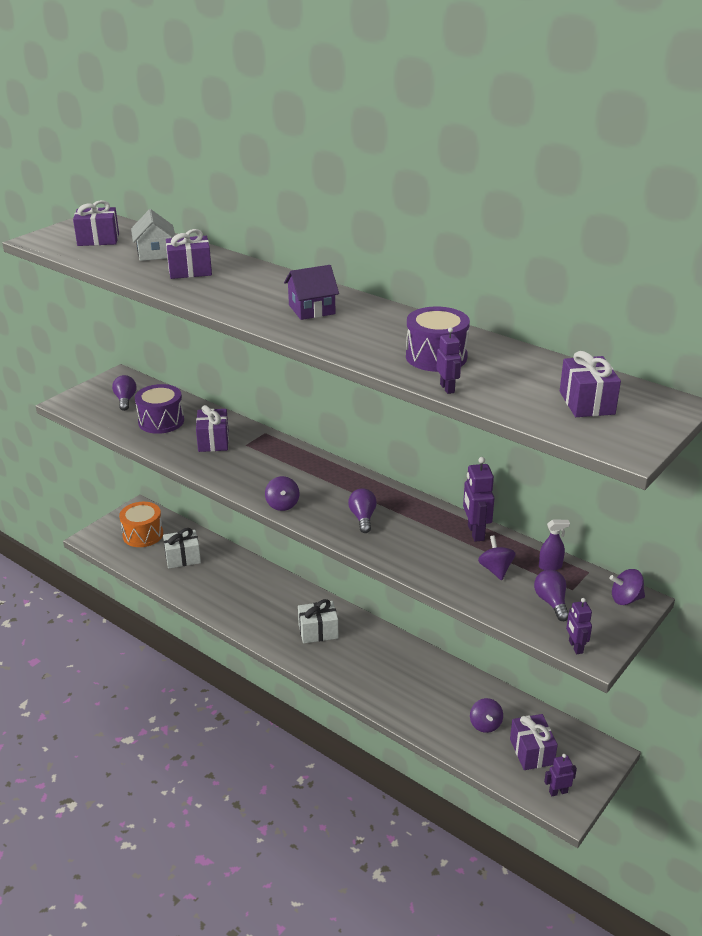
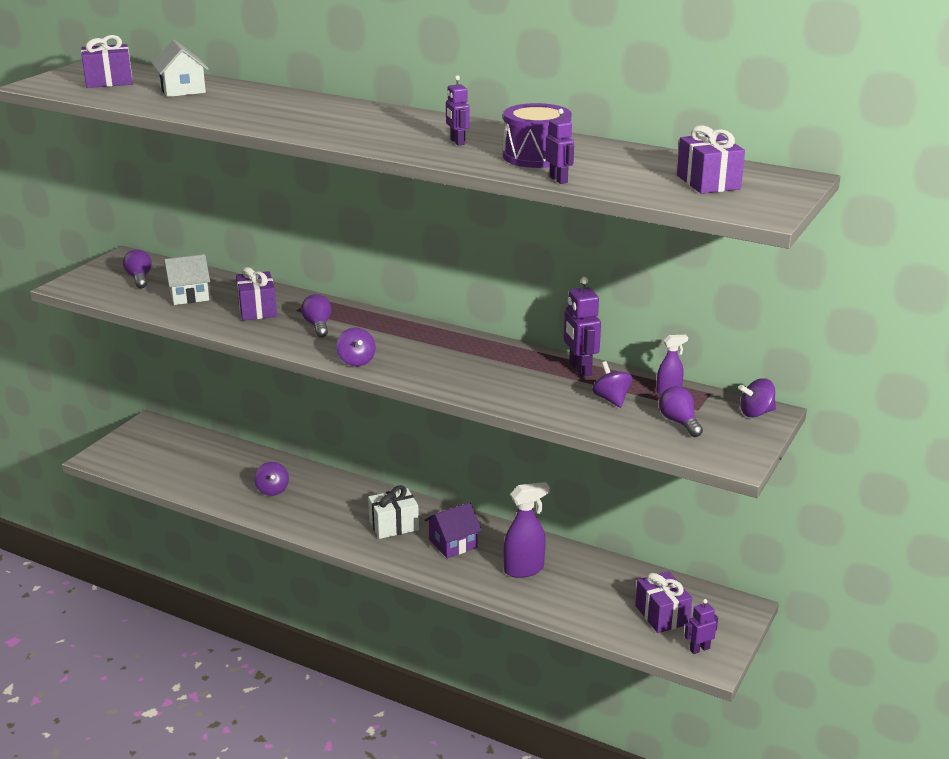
camera: 10 degrees left, 5 degrees down
(143, 535) = (160, 449): orange drum -> none
(161, 421) = (189, 295): purple drum -> white house
(183, 558) = (215, 468): white gift -> none
(190, 271) = (230, 102): purple gift -> none
(311, 309) = (383, 127): purple house -> purple house (453, 543)
(363, 518) = (451, 366): purple light bulb -> purple light bulb (318, 326)
(420, 689) = (524, 569): none -> purple spray bottle
(485, 724) = (605, 595): purple spinning top -> purple spinning top (272, 490)
(575, 647) = (715, 458): purple robot -> purple robot (457, 142)

